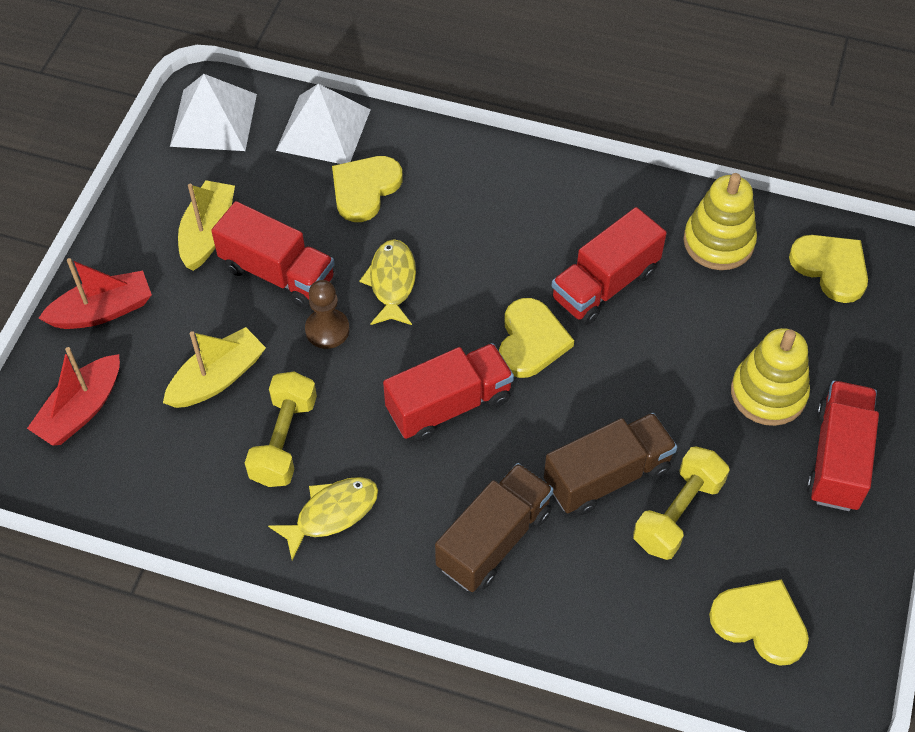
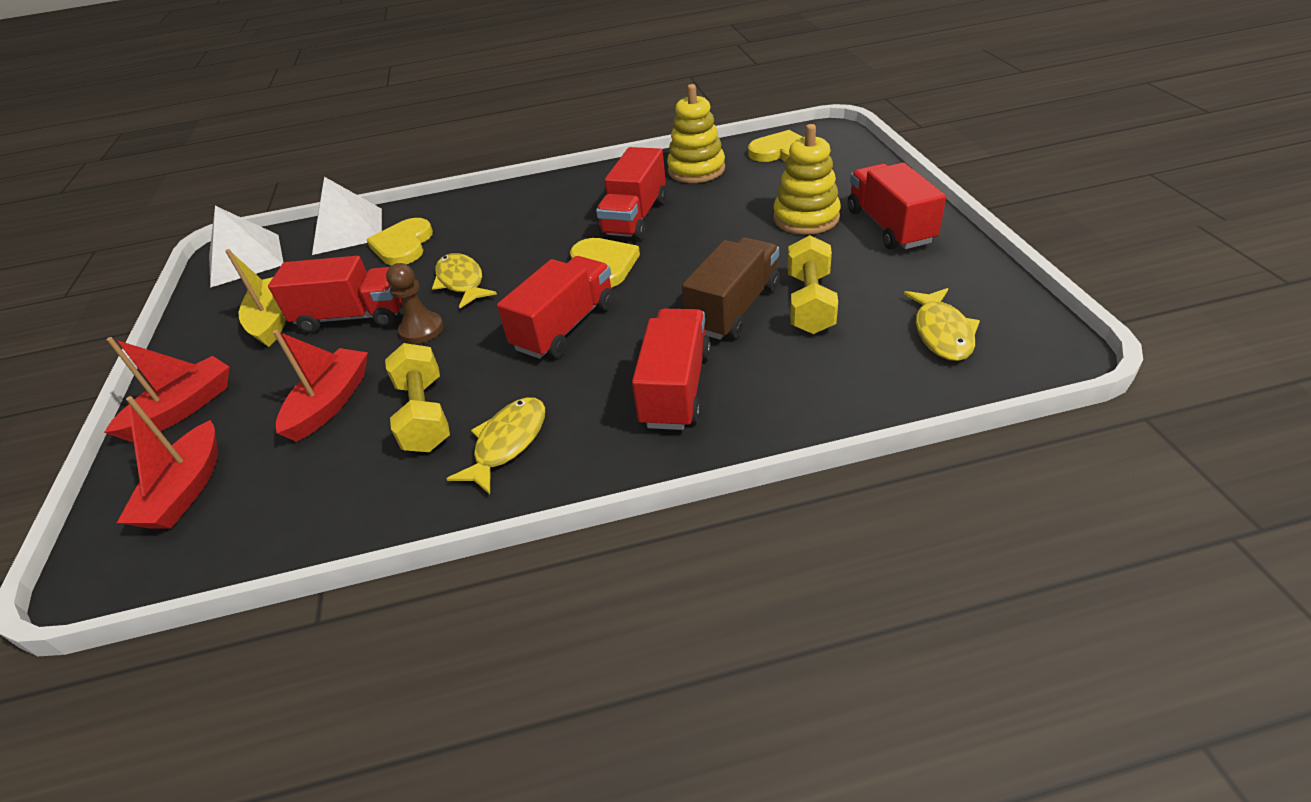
camera: 25 degrees left, 15 degrees down
(217, 378) = (330, 403): yellow boat -> red boat
(494, 540) = (675, 388): brown truck -> red truck
(760, 622) = (942, 333): yellow heart -> yellow fish

